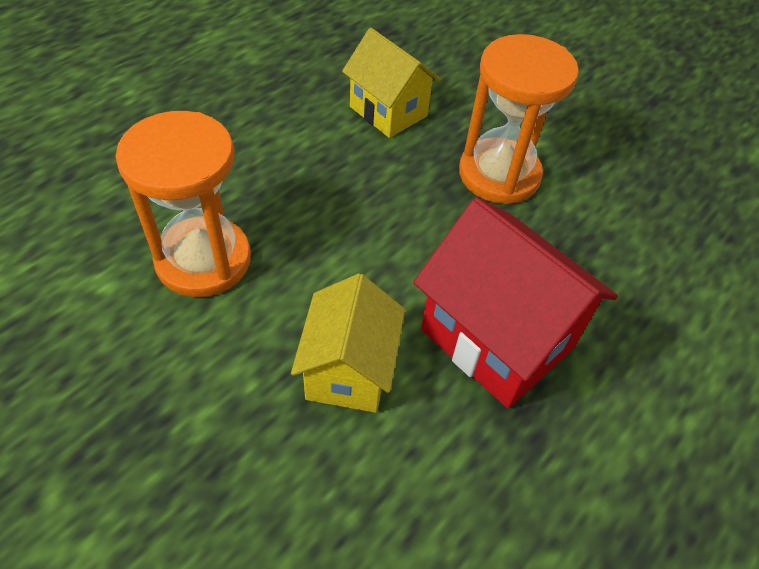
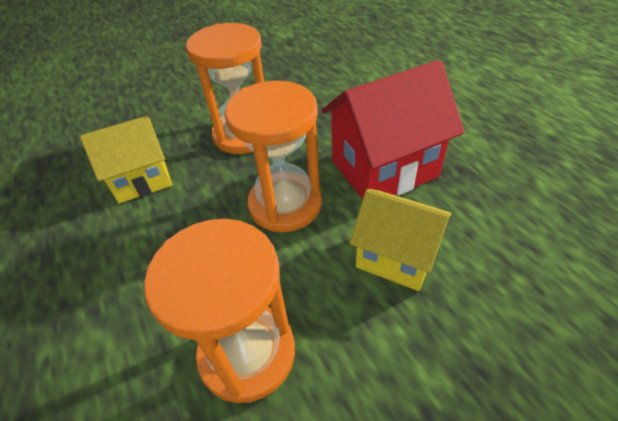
camera: 65 degrees left, 5 degrees down
(396, 244) = (285, 204): none -> orange hourglass

